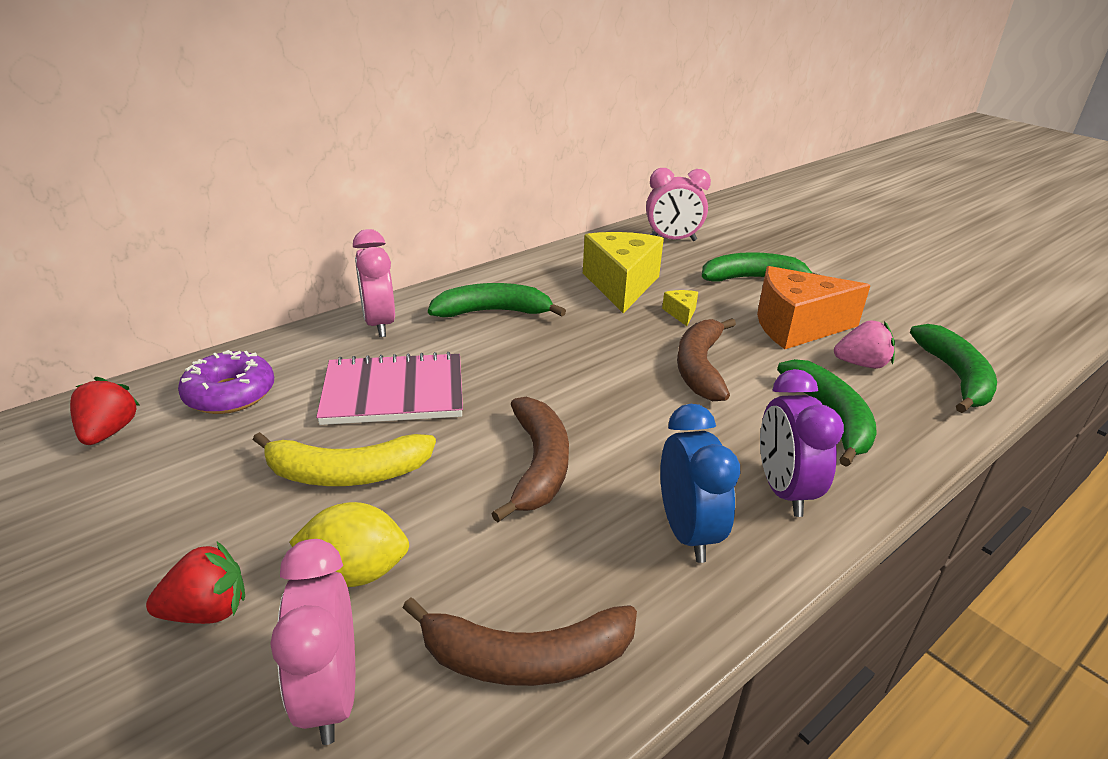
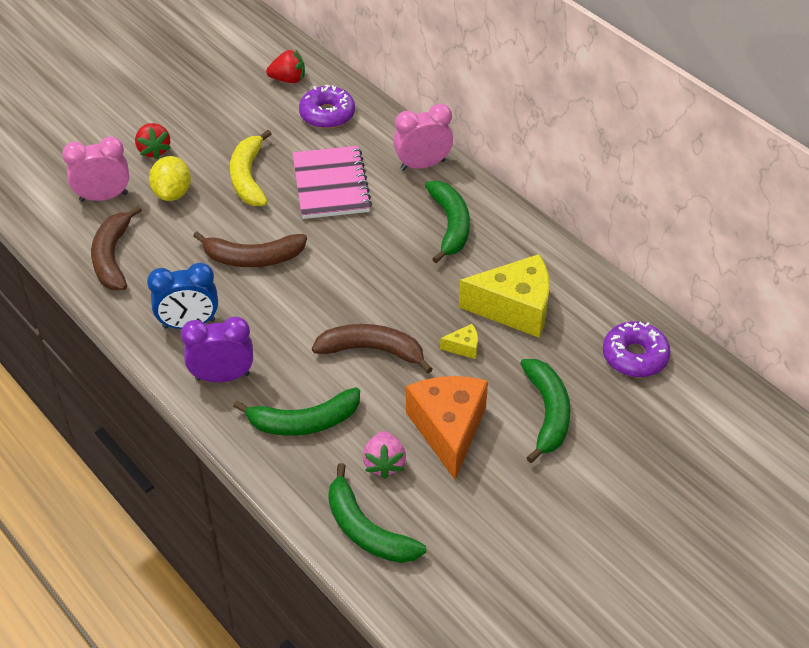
camera: 90 degrees right, 15 degrees up
(672, 240) = (634, 356): pink clock -> purple donut
(955, 377) = (367, 530): green banana -> green banana turned 45 degrees clockwise

